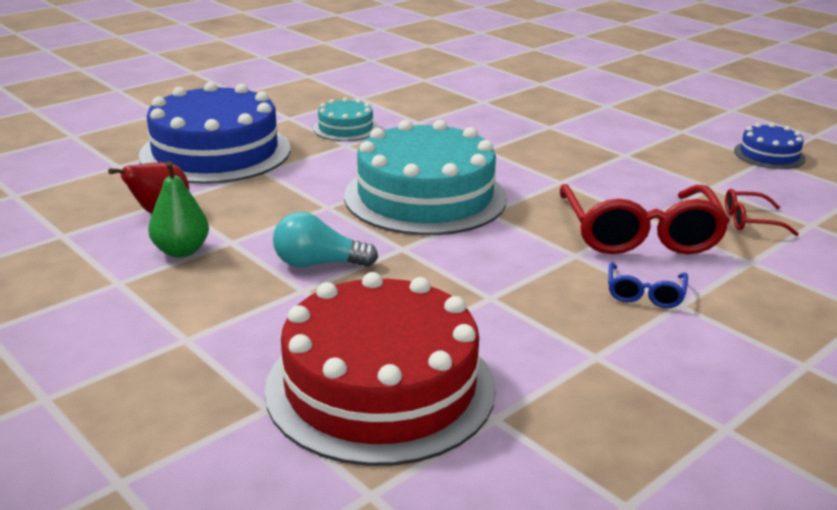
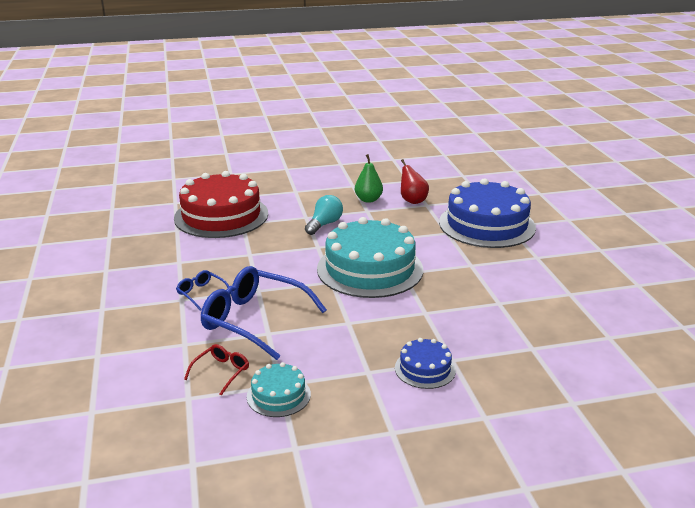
camera: 120 degrees right, 0 degrees up
(345, 128) = (502, 272): turquoise cake -> turquoise cake (278, 395)
(640, 234) = (254, 320): red glasses -> blue glasses
(769, 155) = (301, 455): blue cake -> blue cake (425, 369)

